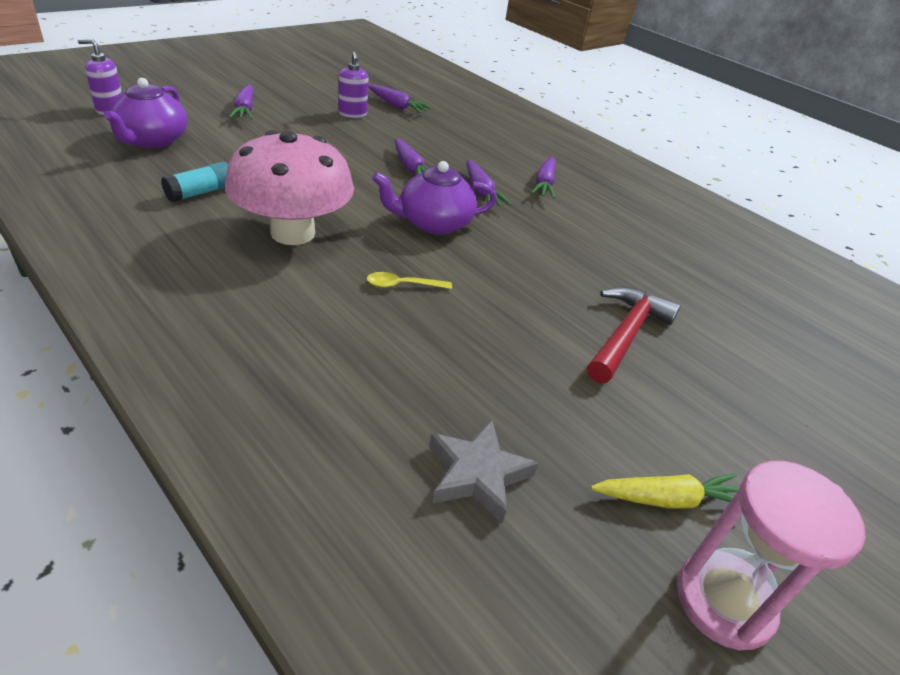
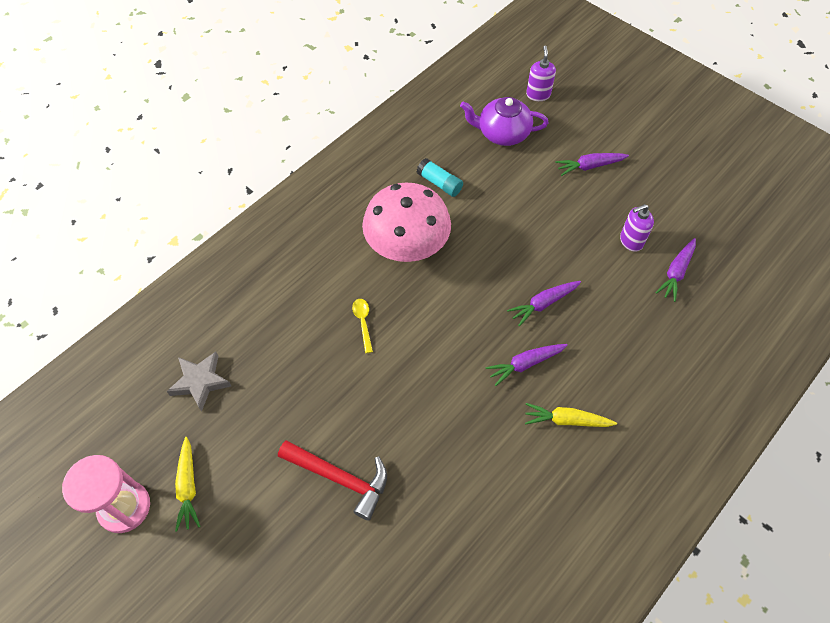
camera: 90 degrees right, 20 degrees up
(433, 223) = (453, 332): purple teapot -> none
(544, 184) = (566, 420): purple carrot -> yellow carrot

